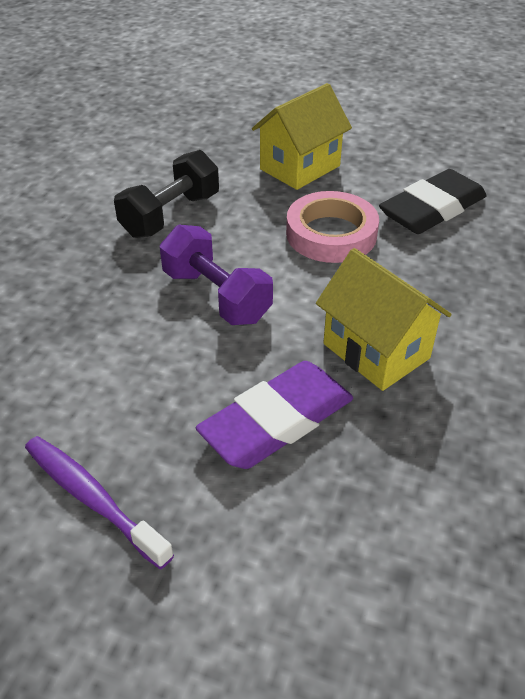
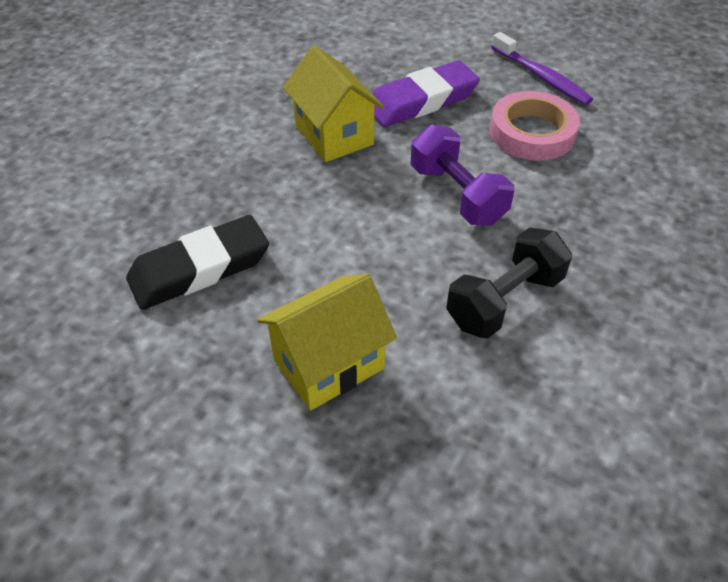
camera: 170 degrees left, 5 degrees up
(331, 234) = (327, 249): pink tape -> pink tape (532, 132)

